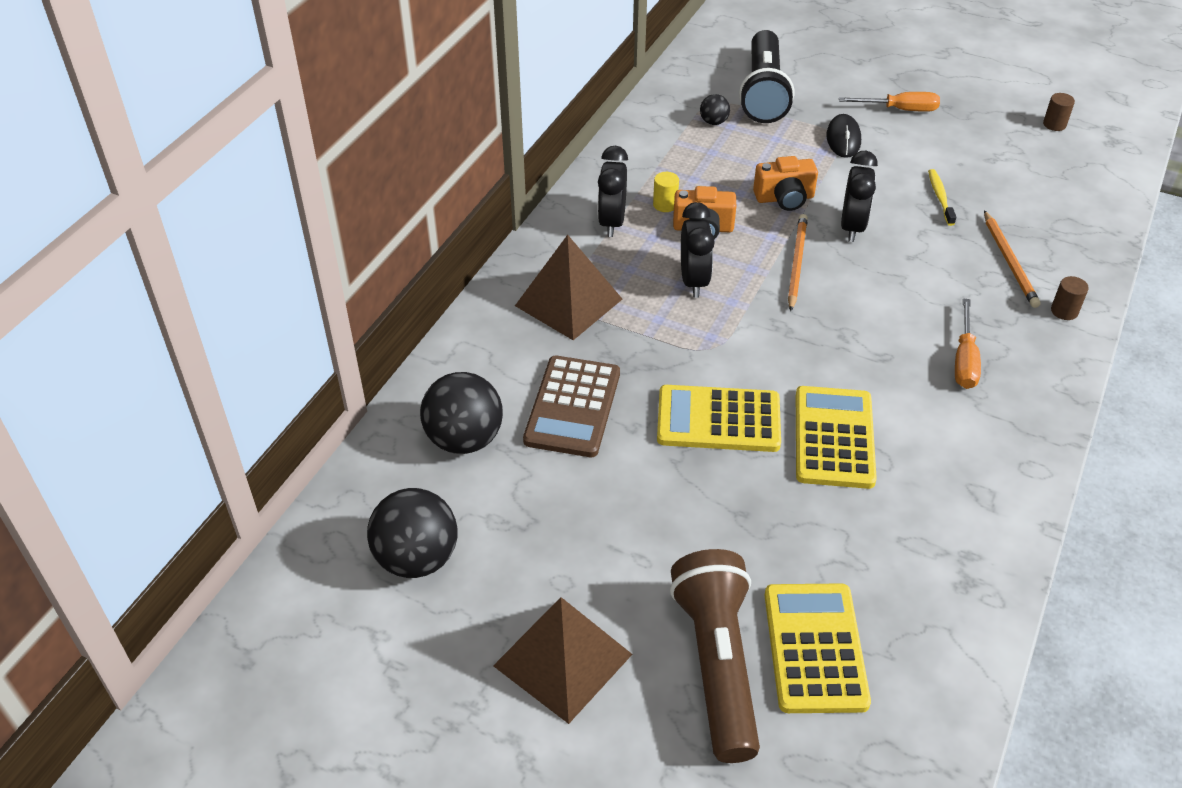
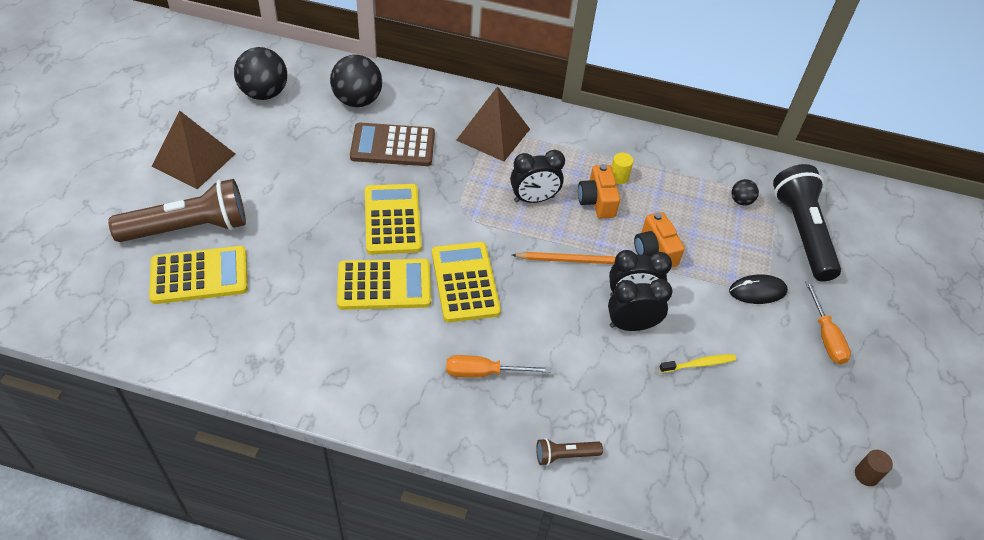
camera: 75 degrees right, 5 degrees up
(612, 222) = (587, 149): black clock -> black clock (631, 325)
(763, 92) = (802, 233): black flashlight -> black flashlight turned 90 degrees clockwise
(829, 360) = (465, 282): none -> yellow calculator
(1009, 261) = (623, 415): orange pencil -> none
(1064, 311) = (565, 455): brown cylinder -> brown flashlight

